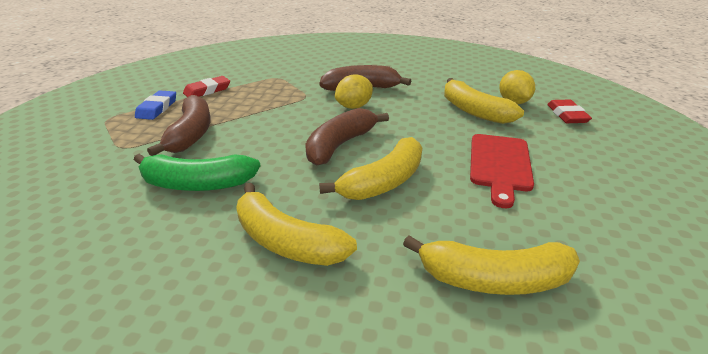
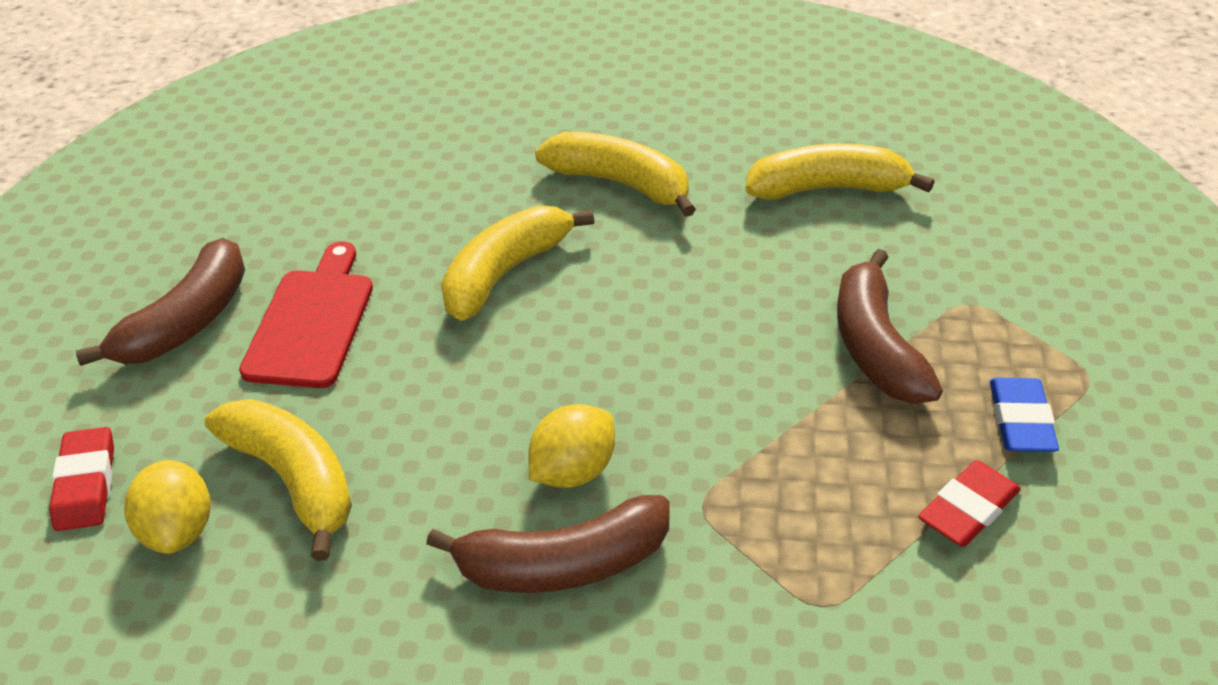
camera: 175 degrees right, 10 degrees up
(197, 184) = (781, 245): green banana -> none
(340, 145) = (584, 343): brown banana -> brown banana (186, 322)
(493, 279) = (393, 167): yellow banana -> yellow banana (828, 188)

